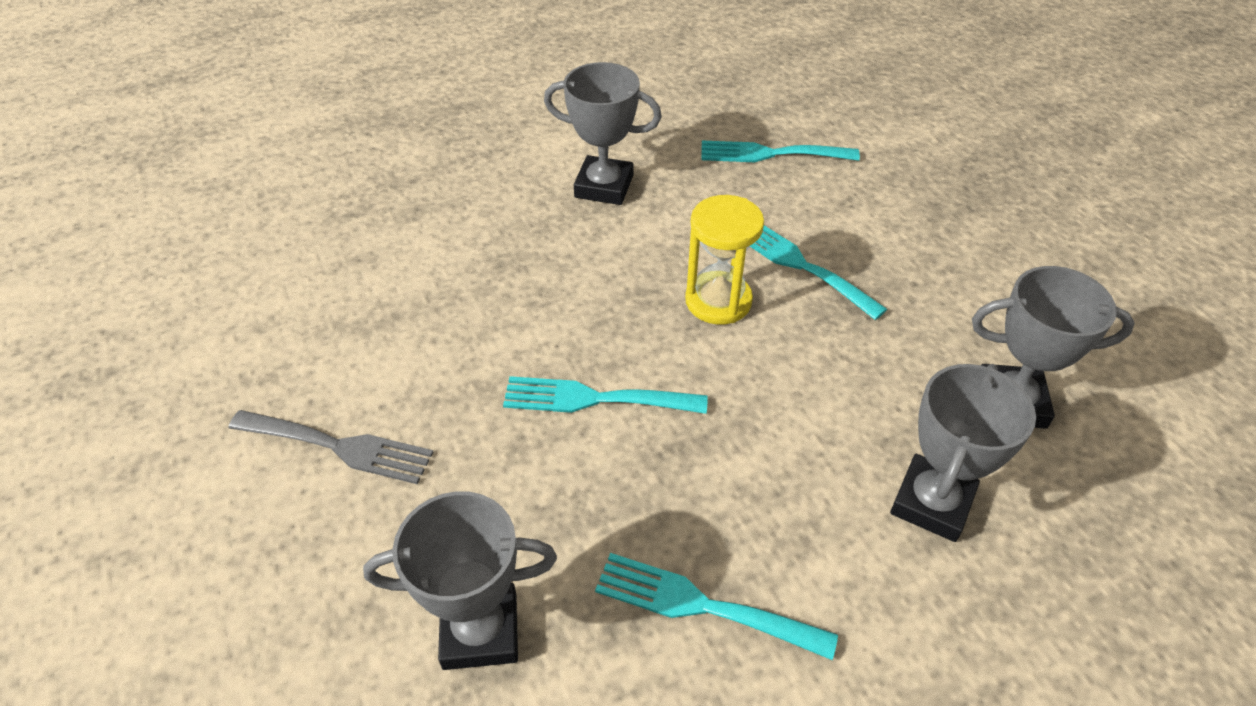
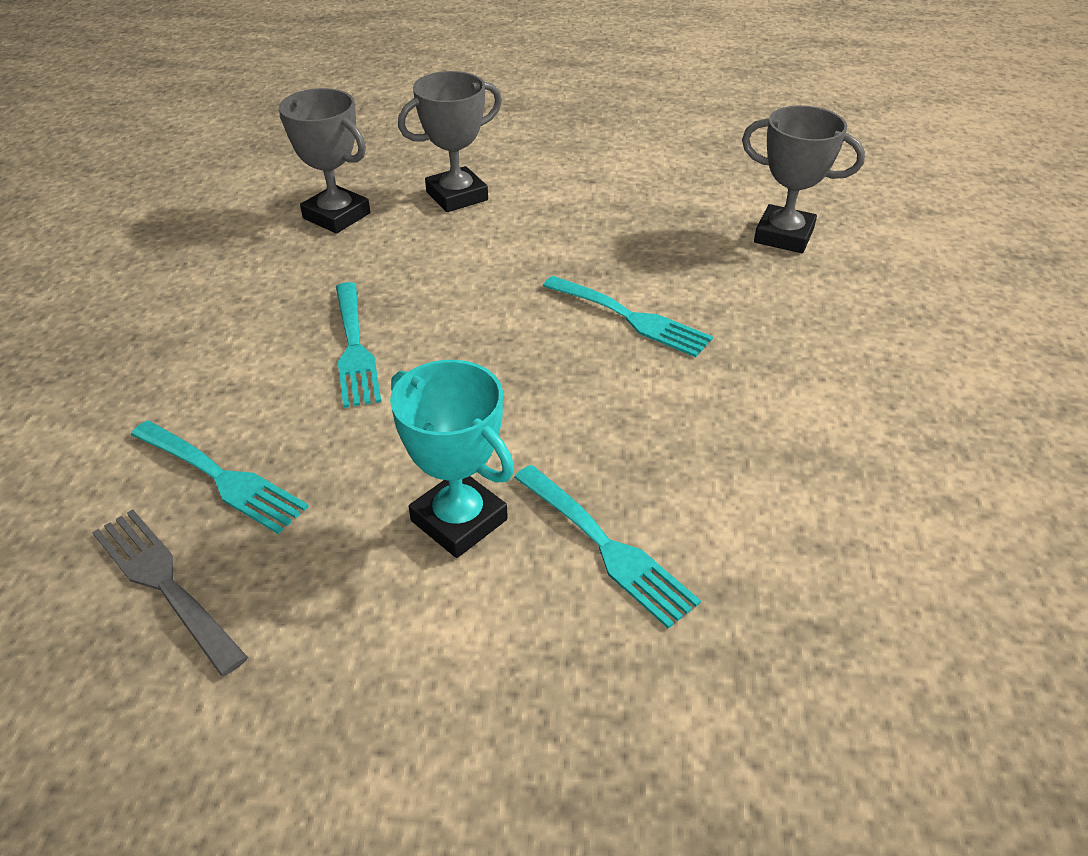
camera: 150 degrees left, 5 degrees down
(339, 446) = (867, 360): grey fork -> grey fork (164, 583)
(604, 186) = (459, 520): grey trophy -> turquoise trophy
(702, 605) = (640, 204): turquoise fork -> turquoise fork (607, 548)
(718, 301) = (461, 348): yellow hourglass -> none

